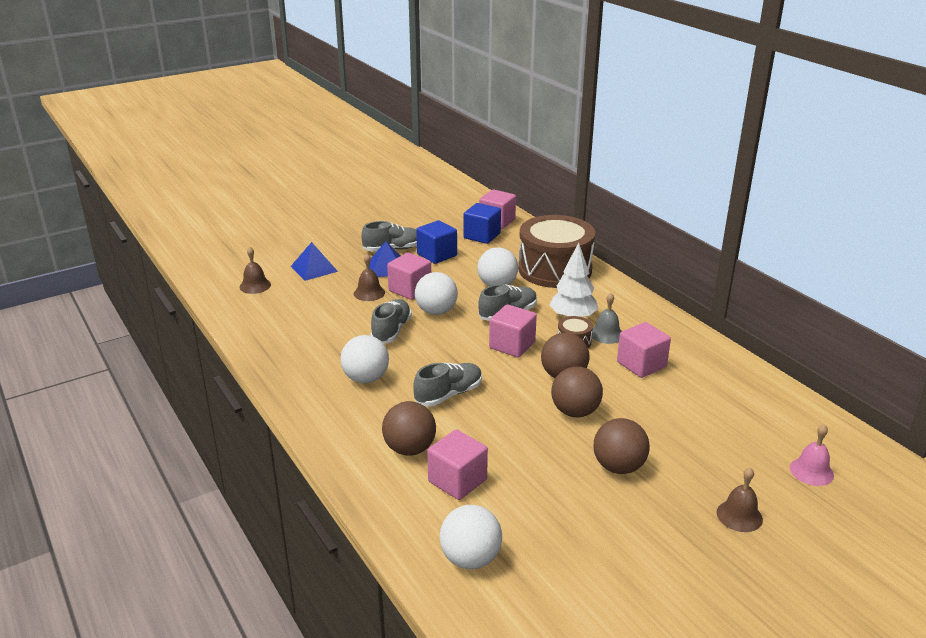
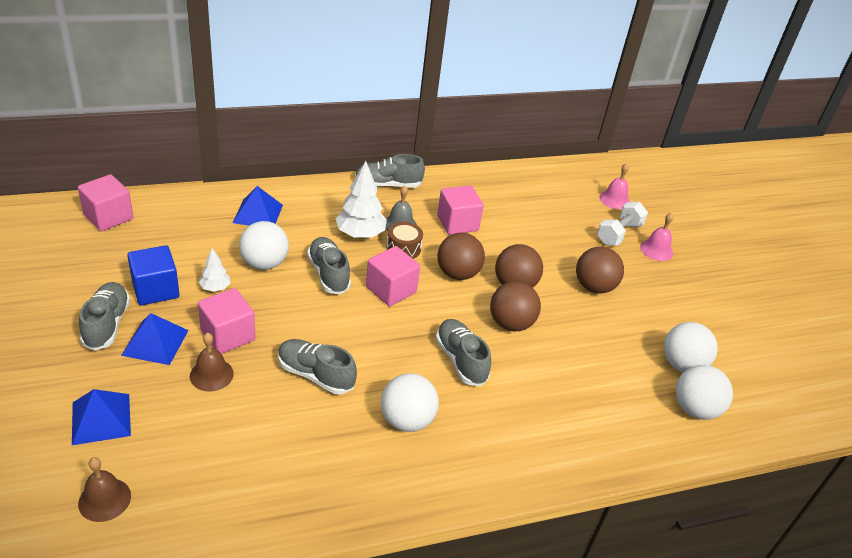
camera: 80 degrees left, 10 degrees up
(409, 449) = (542, 413): brown ball -> brown ball (510, 324)
(436, 311) = (293, 326): white ball -> white ball (682, 364)
(455, 274) = (215, 288): none -> white tree
(457, 480) = (595, 390): pink cube -> none
(482, 236) = (136, 240): blue cube -> none
(555, 269) = (258, 213): brown drum -> blue pyramid
(661, 317) = (388, 185): none -> grey shoe
(739, 516) = (656, 250): brown bell -> pink bell
(740, 480) = (618, 234): none -> white dumbbell

